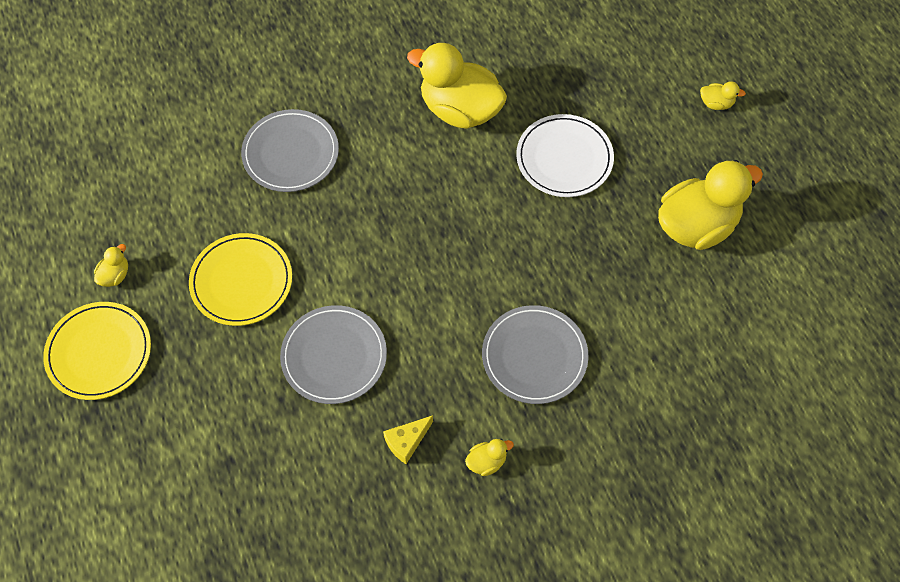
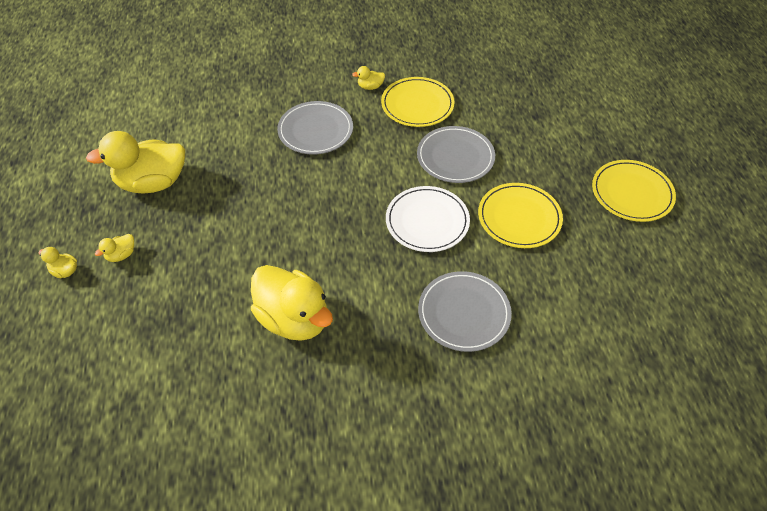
camera: 165 degrees left, 10 degrees down
(115, 275) = (624, 243): yellow duck -> yellow duck (121, 255)
(407, 442) = (417, 104): yellow cheese -> yellow plate
(564, 158) = (223, 254): white plate -> white plate (427, 221)

